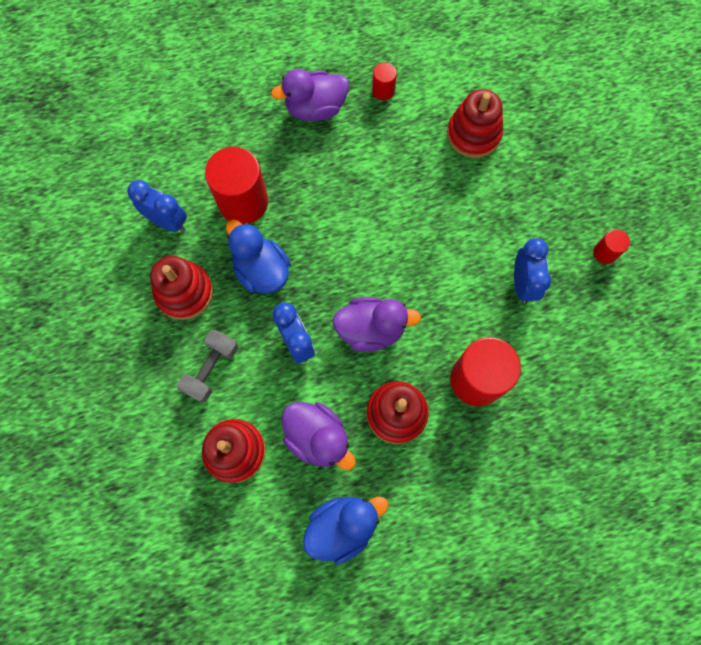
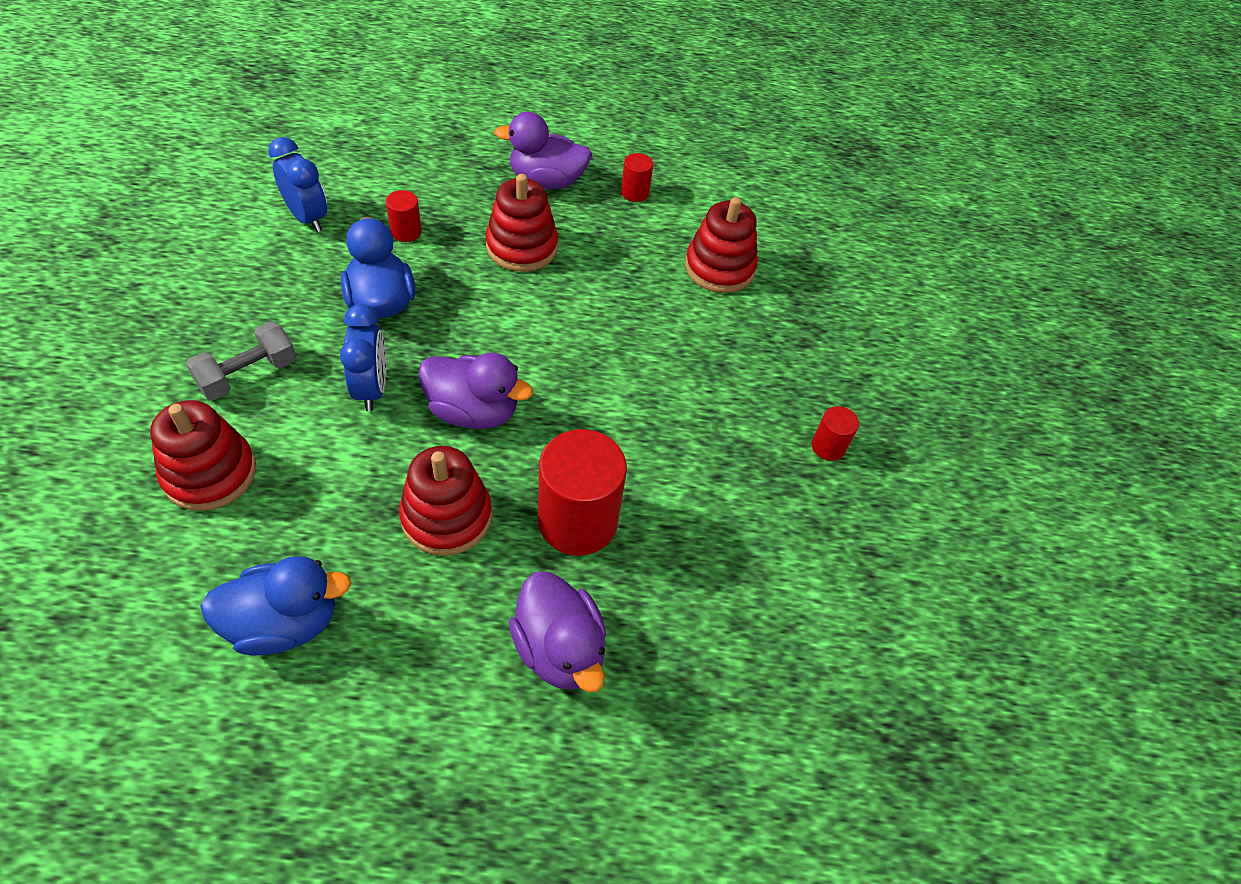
camera: 15 degrees right, 20 degrees down
(184, 292) = (275, 288): red stacking toy -> red stacking toy (522, 247)
(243, 202) = (406, 232): red cylinder -> red cylinder, size x0.47
(318, 437) = (325, 502): purple duck -> purple duck (559, 649)
(522, 283) = (699, 438): blue clock -> none

